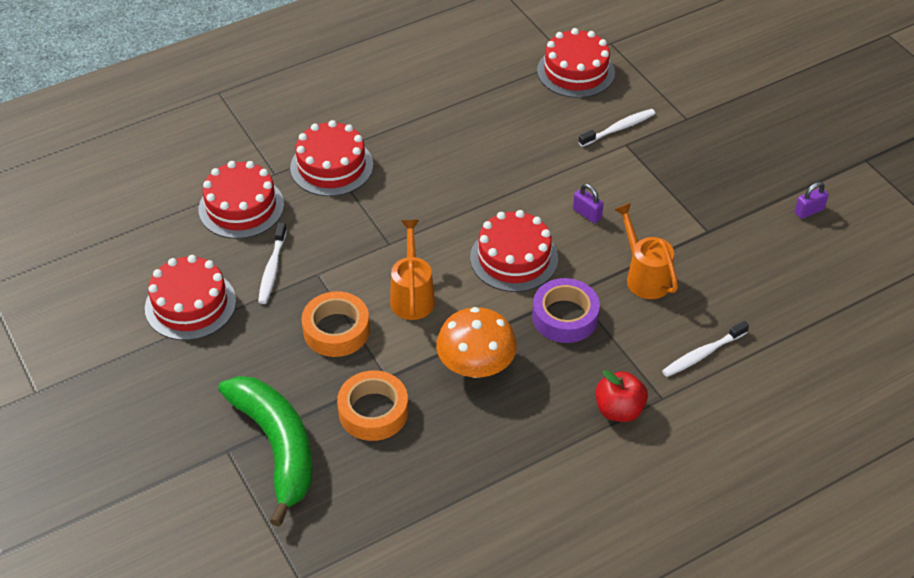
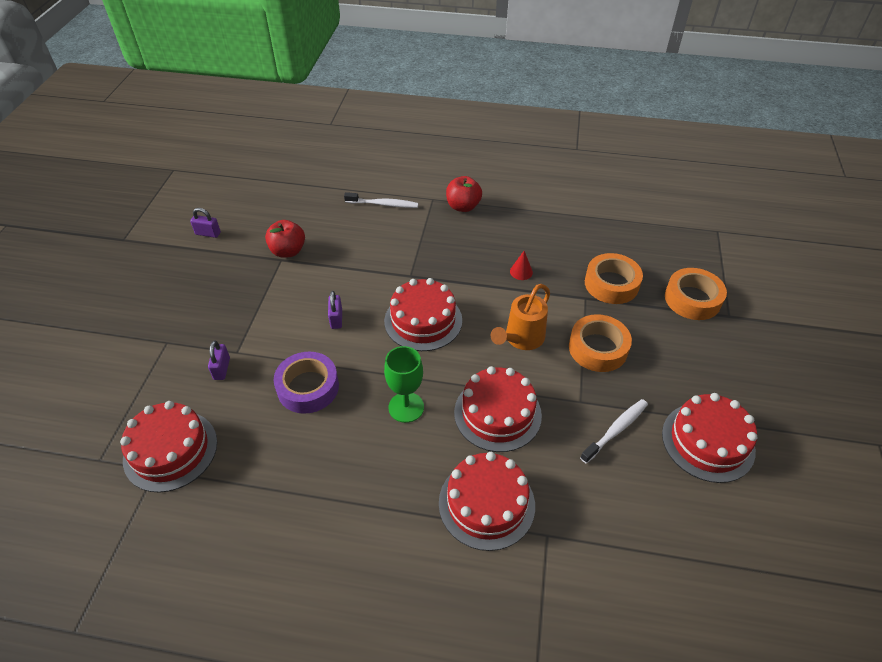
camera: 140 degrees left, 0 degrees up
(241, 207) = (606, 516): red cake -> red cake (497, 413)
(277, 447) = (692, 299): green banana -> orange tape
(451, 187) = (406, 407): none -> green goblet
(476, 366) = (521, 272): orange mushroom -> red cone
(565, 316) = (434, 266): purple tape -> purple tape (308, 387)
(618, 128) = (222, 369): white toothbrush -> purple padlock
(644, 276) = (357, 258): orange watering can -> none
(714, 242) = (288, 251): none -> red apple

